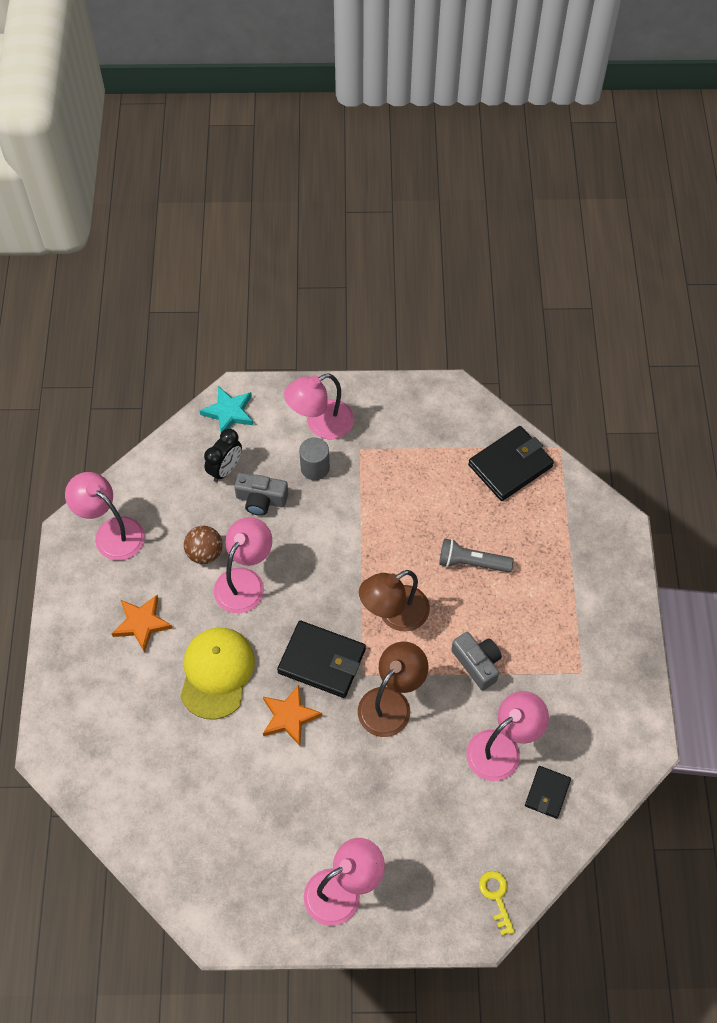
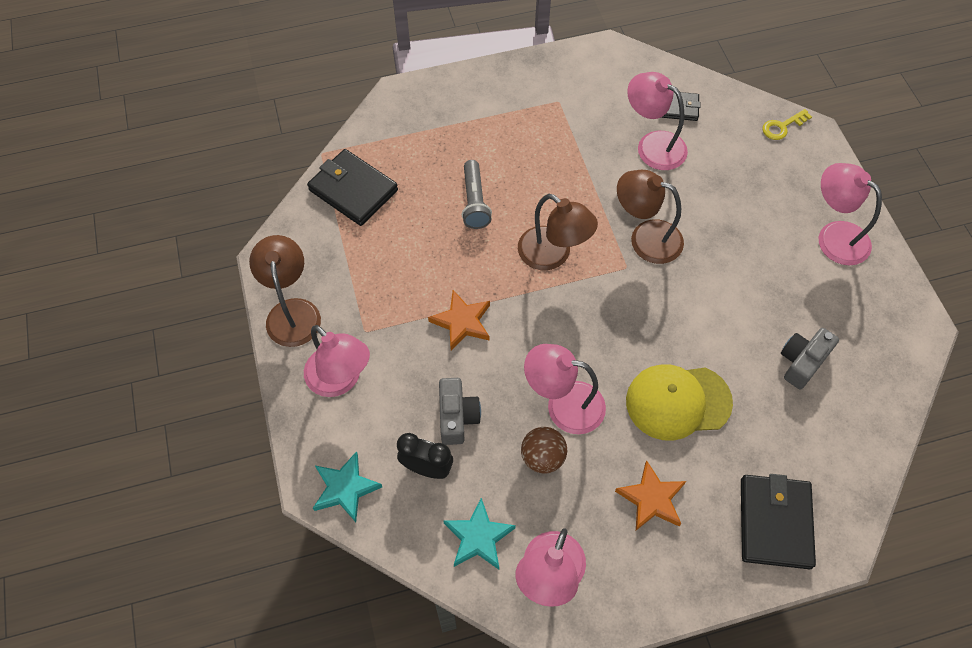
camera: 105 degrees left, 0 degrees up
(158, 492) = (478, 537): none -> turquoise star
(289, 716) = (695, 320): orange star -> orange star (462, 322)
(315, 468) = (401, 371): grey cylinder -> none
(322, 661) = (626, 307): black wallet -> black wallet (775, 523)
(395, 400) = (292, 312): none -> brown lamp
(477, 663) = (579, 178): grey camera -> grey camera (802, 362)

